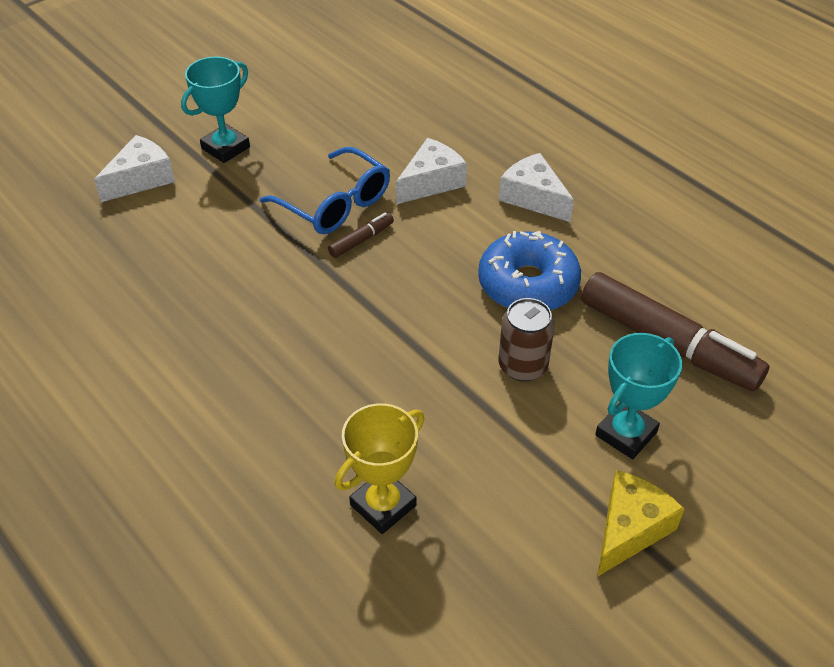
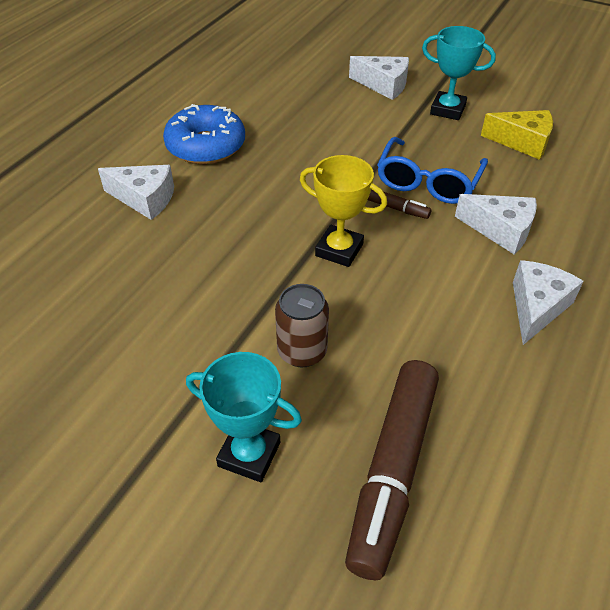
camera: 70 degrees right, 0 degrees up
(219, 451) = (145, 199): none -> white cheese
(383, 505) = (118, 297): yellow trophy -> yellow trophy (339, 250)
(528, 284) = (410, 331): blue donut -> blue donut (206, 146)
(629, 529) = (131, 480): yellow cheese -> yellow cheese (522, 142)

